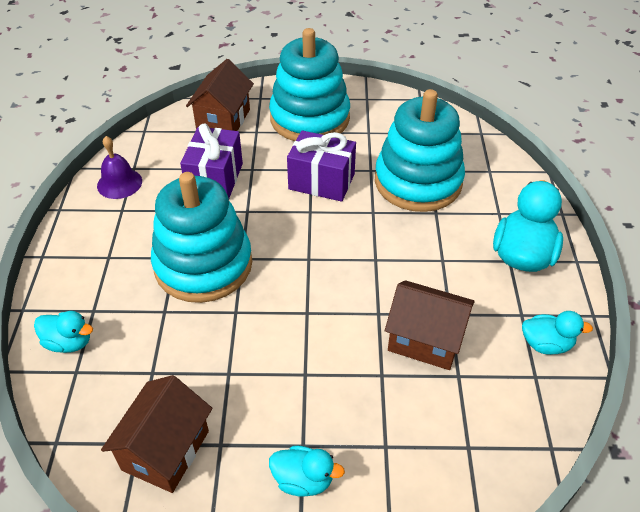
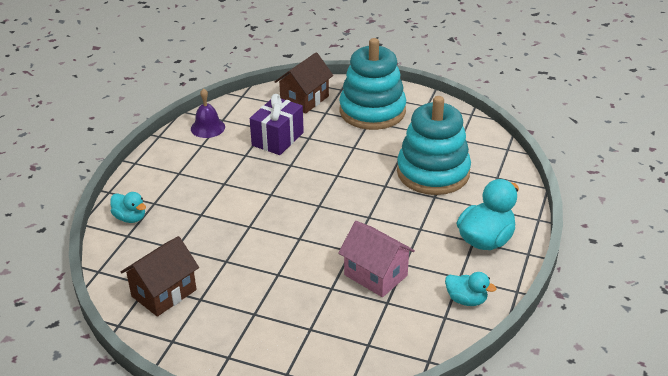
camera: 20 degrees right, 10 degrees down
(203, 265) = (241, 192): turquoise stacking toy -> none
(303, 480) = (244, 332): turquoise duck -> none
(321, 181) = (357, 157): purple gift -> none
(425, 340) = (375, 275): brown house -> pink house

